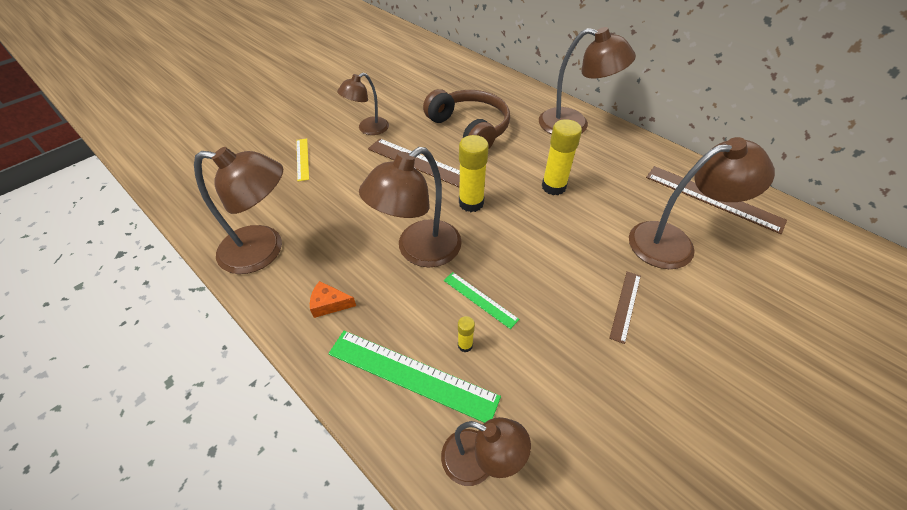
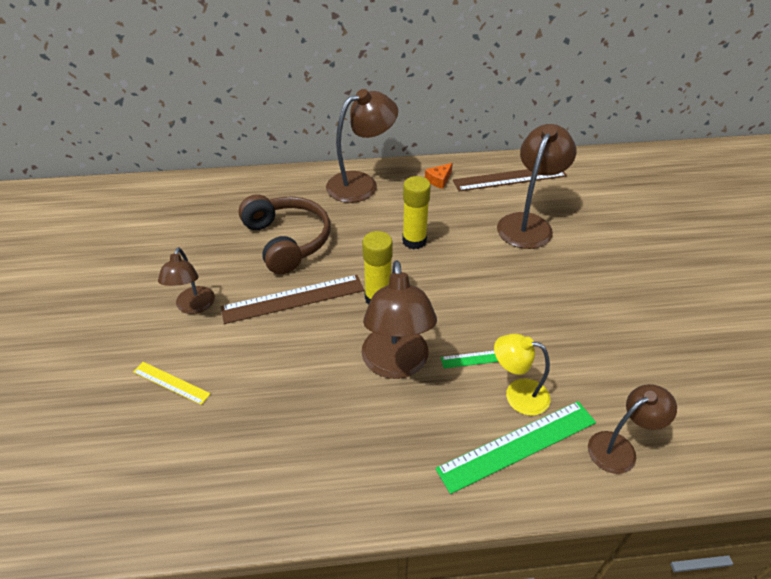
camera: 50 degrees left, 5 degrees down
(264, 250) = (272, 484): brown lamp -> none
(329, 304) = (394, 463): orange cheese -> orange cheese (439, 180)
(465, 345) = (517, 394): yellow glue stick -> yellow lamp
(469, 129) = (287, 241): brown headphones -> brown headphones turned 60 degrees clockwise
(625, 305) = (558, 284): brown ruler -> none

